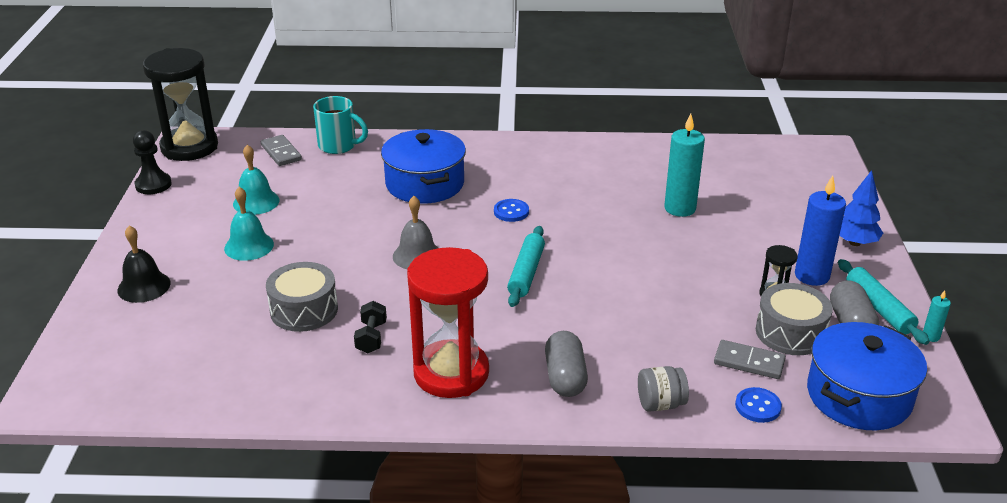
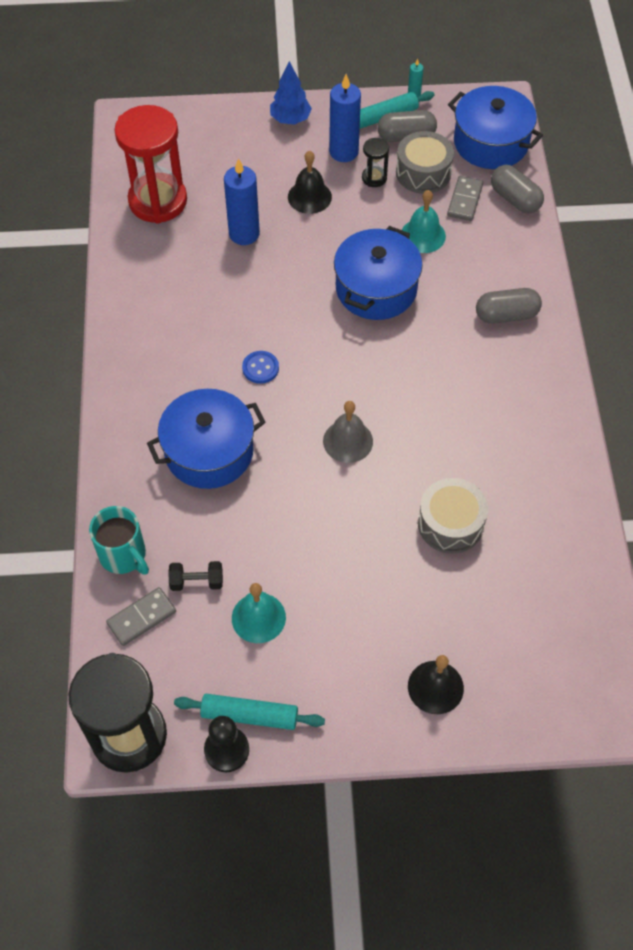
camera: 95 degrees left, 25 degrees up
(249, 246) = (348, 602): turquoise bell -> turquoise bell (423, 235)
(338, 146) = (123, 555): turquoise mug -> turquoise mug turned 120 degrees clockwise
(371, 337) = (481, 460): black dumbbell -> black dumbbell (197, 581)
(451, 373) = (517, 393): red hourglass -> red hourglass (158, 201)
(526, 273) = (365, 349): turquoise rolling pin -> turquoise rolling pin (249, 715)
(607, 285) = (376, 289): none -> blue pot
(660, 404) = (524, 255): grey jar -> none
(680, 208) = (244, 234): turquoise candle -> blue candle
(737, 249) = (309, 197): none -> black bell
(758, 406) = (515, 199): blue button -> grey capsule

